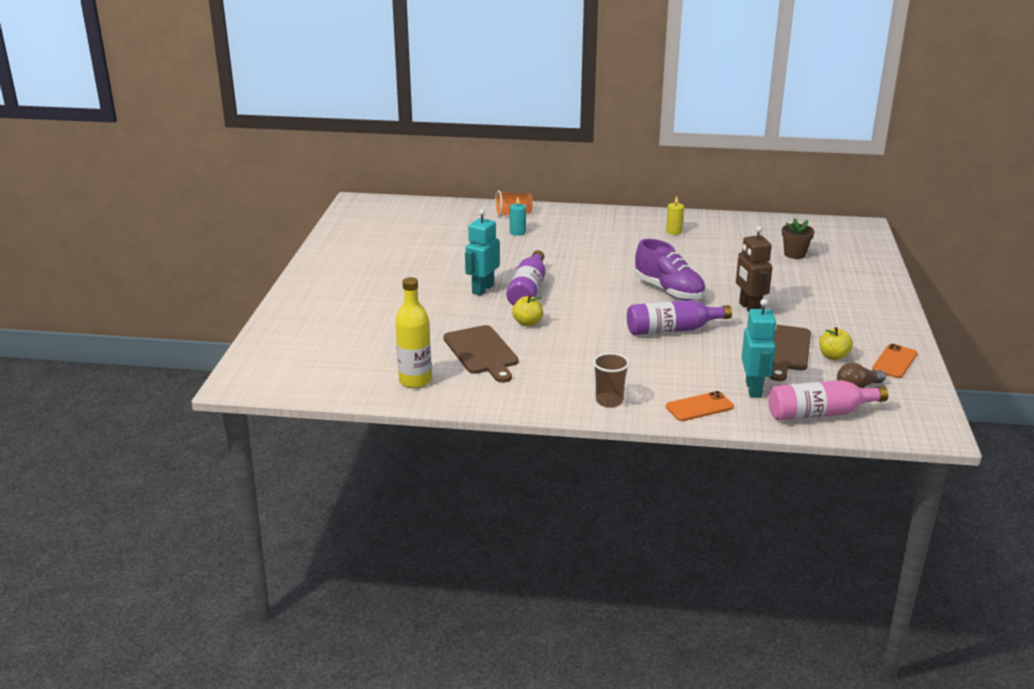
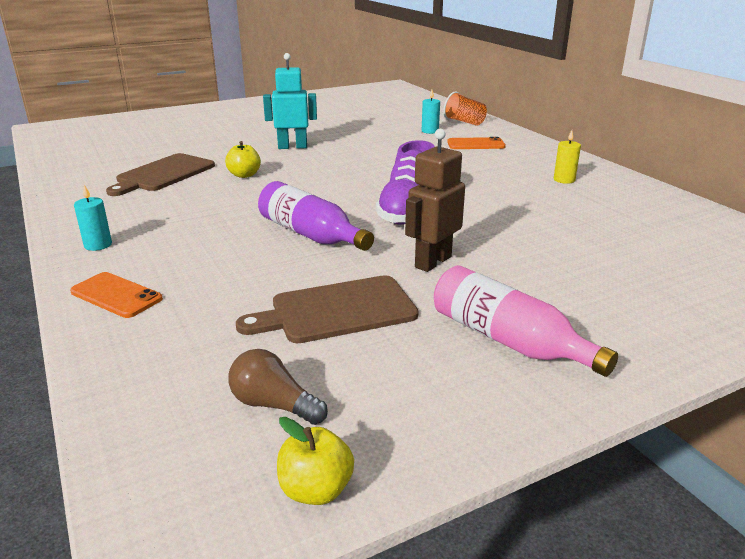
camera: 55 degrees right, 0 degrees up
(415, 381) = (85, 167): yellow bottle -> none
(528, 290) = (314, 160): purple bottle -> none
(609, 401) = (98, 245): brown cup -> turquoise candle
(754, 389) = (195, 319): turquoise robot -> none
(794, 254) = (647, 252): brown flower pot -> none
(819, 413) = (155, 389): pink bottle -> pink bottle (508, 340)
(833, 356) = (363, 356): yellow apple -> yellow apple (316, 490)
(894, 362) = (413, 421): orange phone -> orange phone (476, 144)

